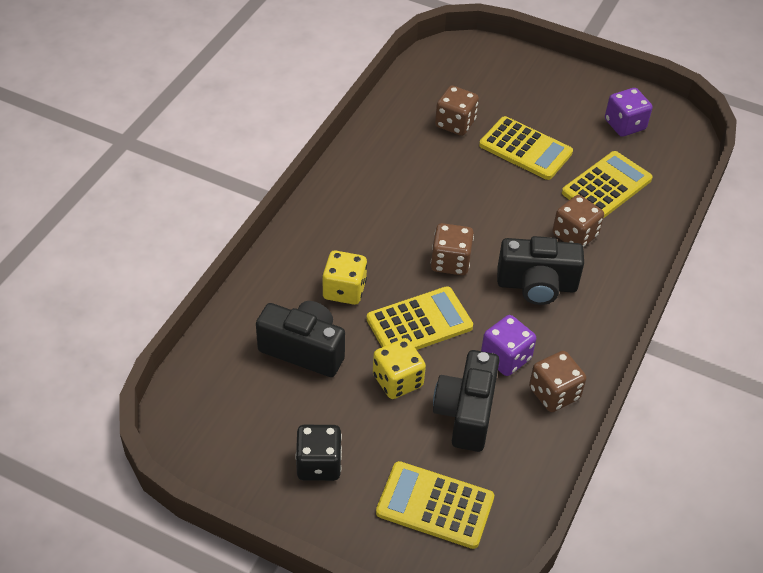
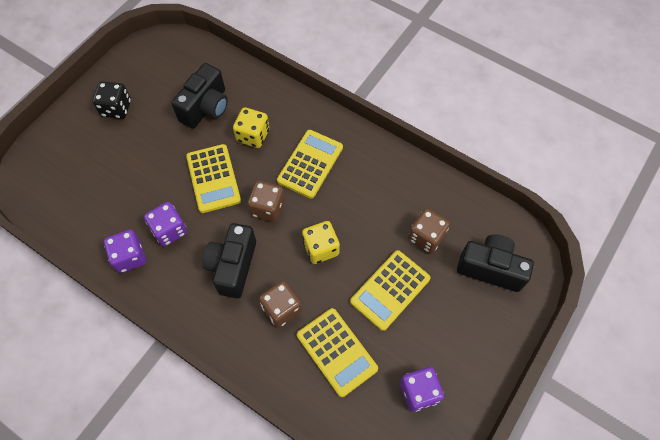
camera: 100 degrees right, 15 degrees up
(397, 381) = (167, 158): yellow dice -> yellow dice (321, 248)
(435, 505) = (67, 167): yellow calculator -> yellow calculator (310, 164)
(466, 413) = (129, 196): black camera -> black camera (490, 268)
(554, 393) = (130, 257): brown dice -> purple dice

